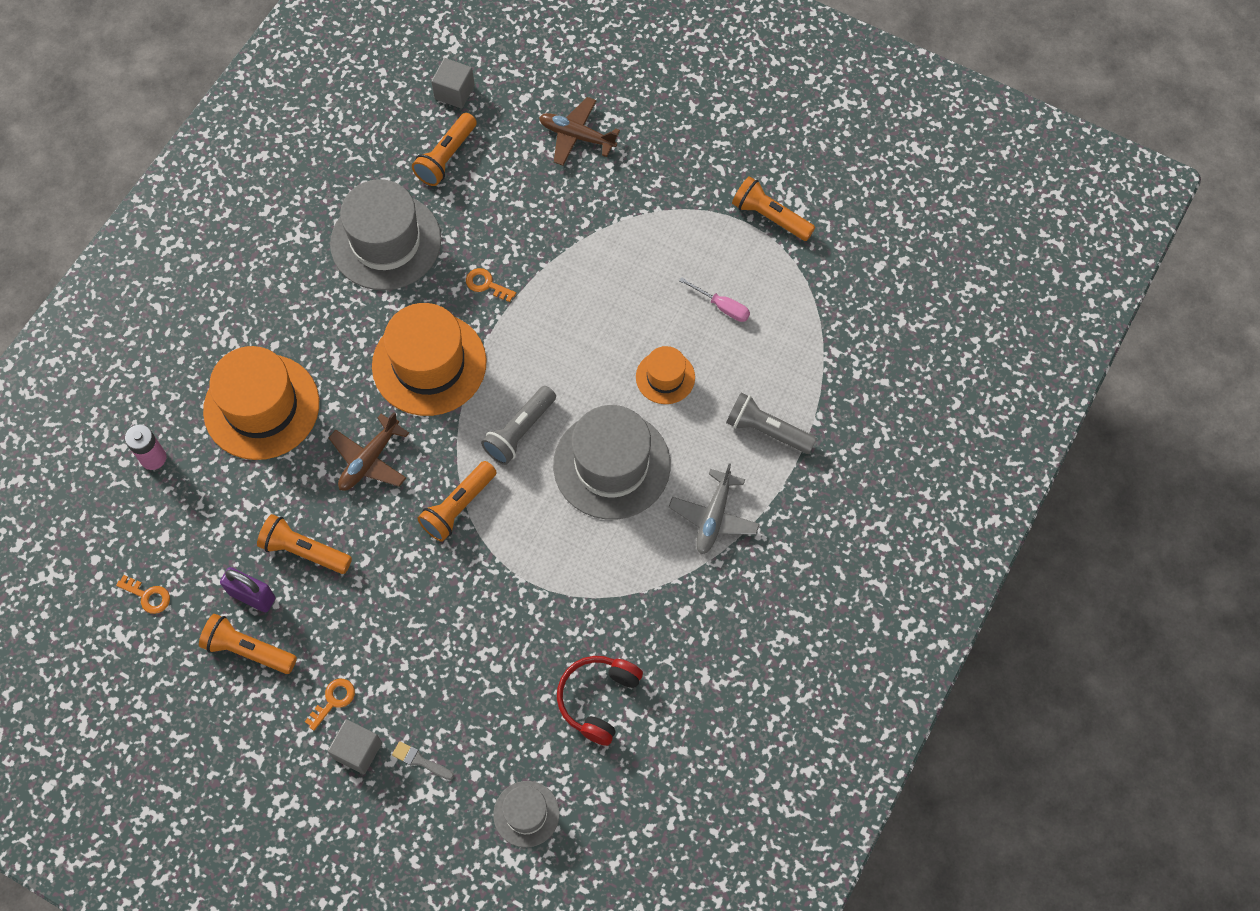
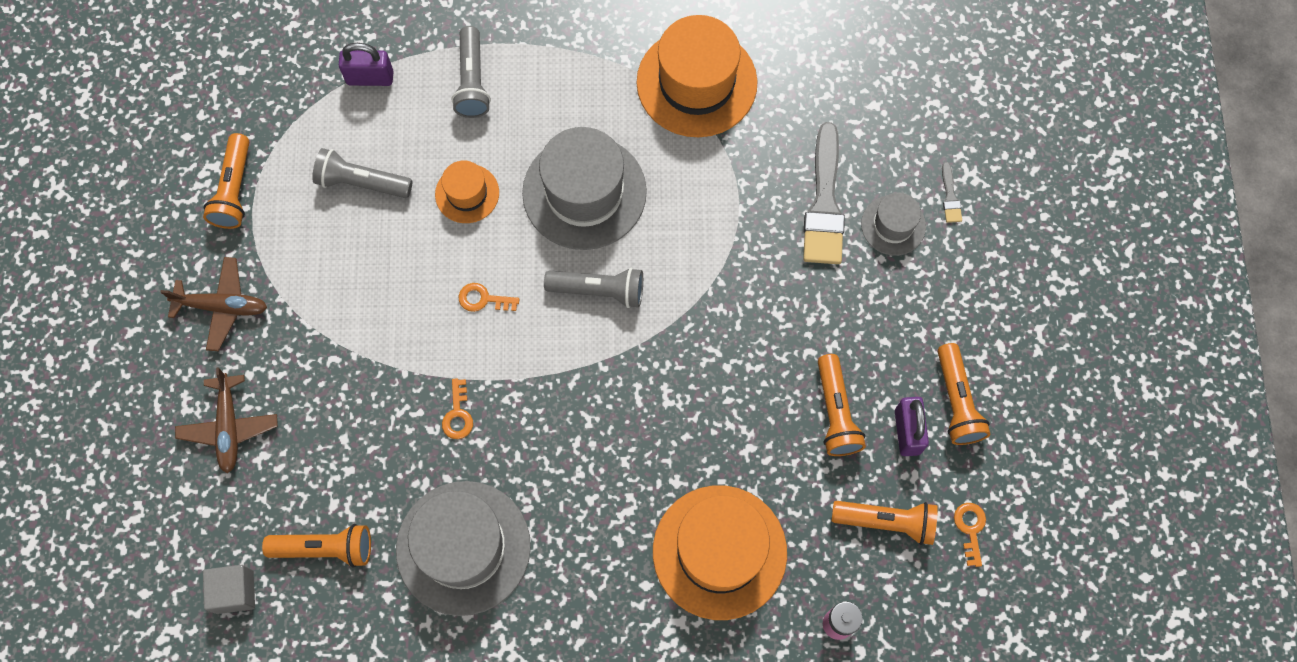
camera: 120 degrees left, 5 degrees up
(333, 701) = (950, 298): orange key -> orange key (483, 299)
(357, 750) = (976, 252): grey cube -> none
(369, 460) = (710, 410): brown plane -> brown plane (222, 306)
(429, 364) = (577, 416): orange hat -> orange hat (696, 82)
(458, 507) = (707, 301): orange flashlight -> orange flashlight (886, 522)
(481, 650) = (824, 203): none -> grey brush
(526, 814) = (934, 91): grey hat -> grey hat (893, 225)
(598, 699) = (805, 88): red headphones -> none
(714, 517) = (583, 82): grey plane -> none
(722, 306) = (362, 182): pink screwdriver -> grey flashlight
(816, 355) = (370, 78): none -> purple padlock

